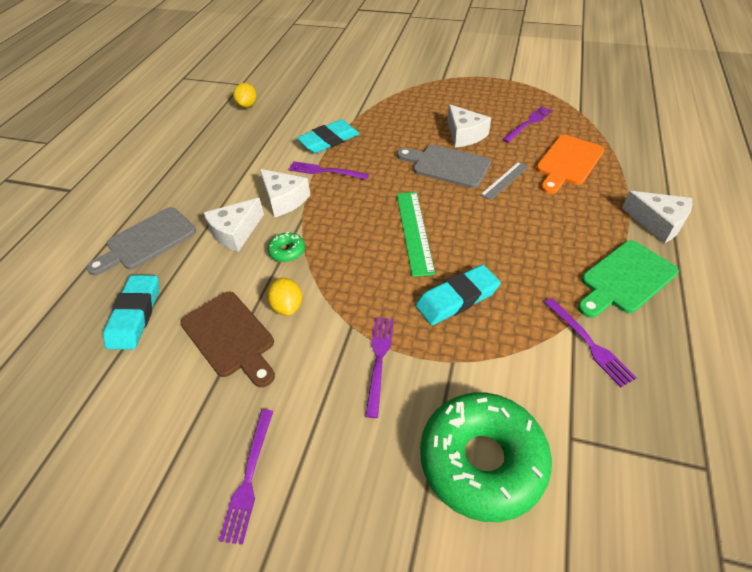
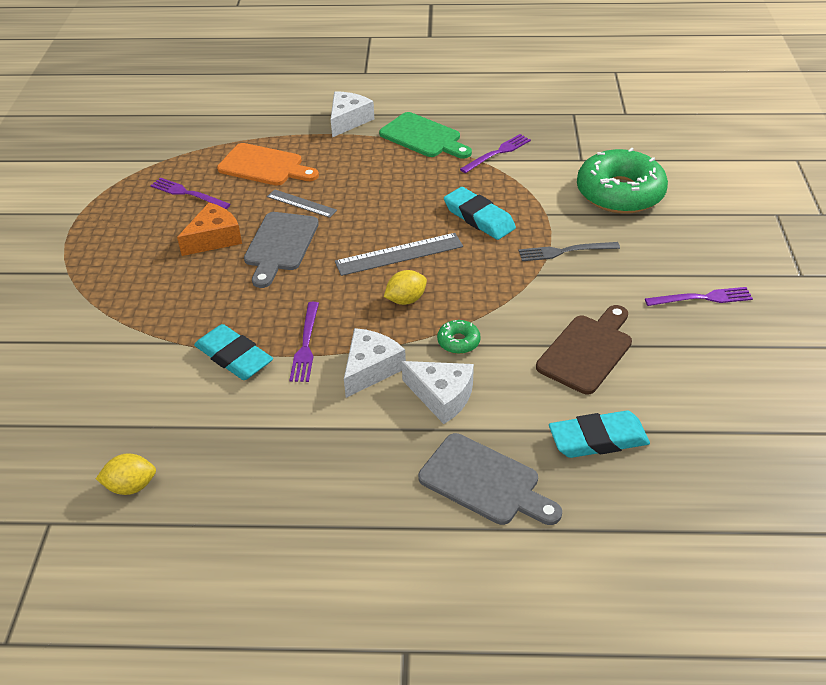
camera: 105 degrees left, 5 degrees down
(287, 306) = (533, 321): yellow lemon -> yellow lemon (406, 300)
(379, 361) = (565, 251): purple fork -> grey fork
(414, 231) = (399, 254): green ruler -> grey ruler
(464, 135) = (214, 238): white cheese -> orange cheese

